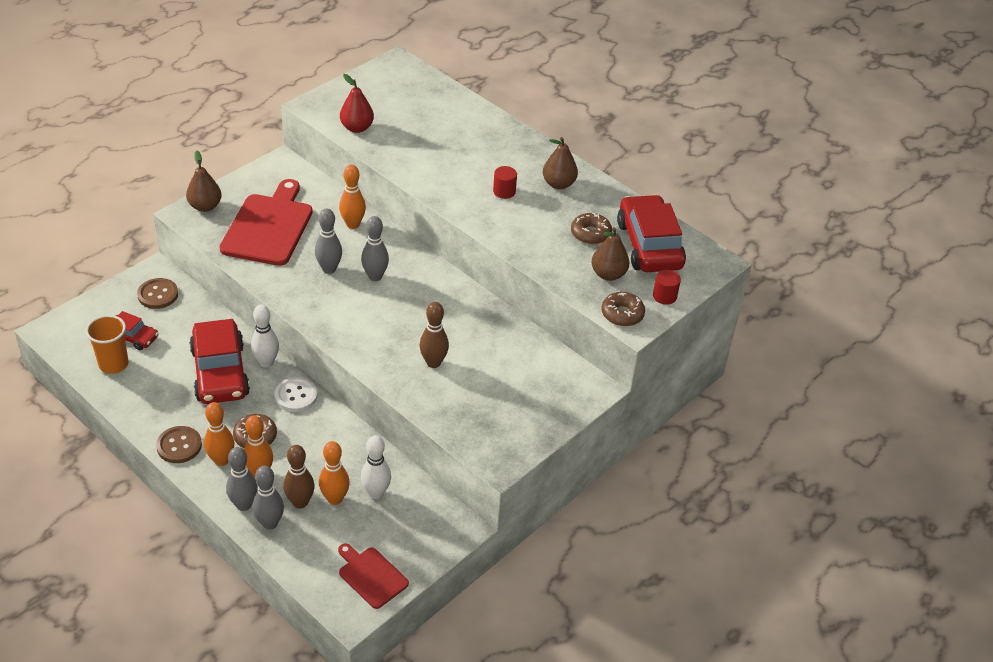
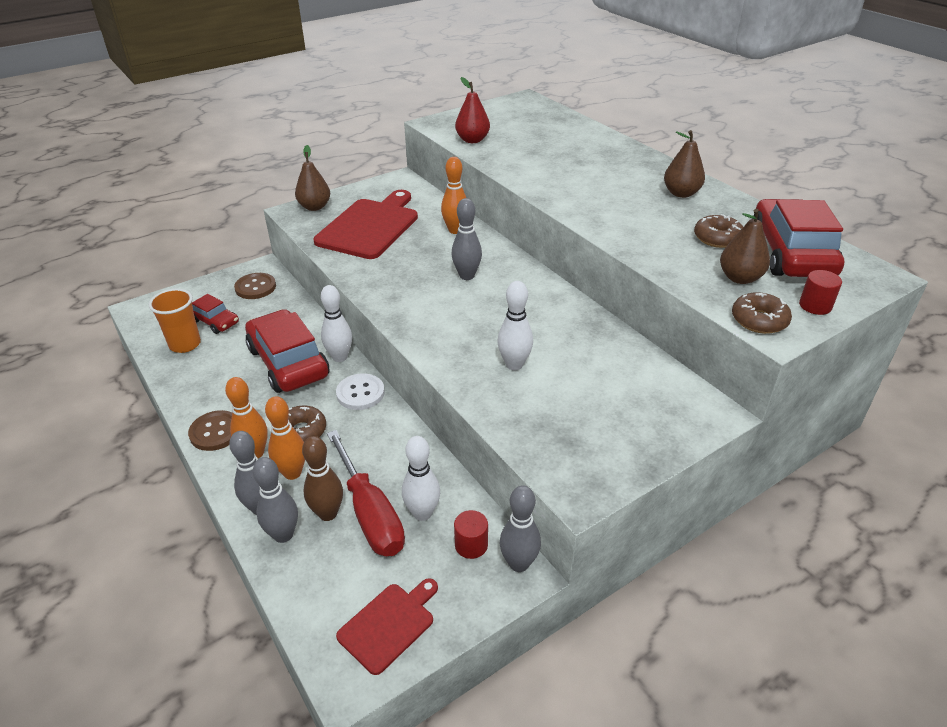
camera: 15 degrees right, 5 degrees down
(220, 372) = (288, 362): red car -> red car turned 150 degrees clockwise
(329, 269) = (420, 266): grey bowling pin -> grey bowling pin (519, 563)
(335, 499) = (370, 514): orange bowling pin -> red screwdriver
(371, 576) = (389, 624): red cutting board -> red cutting board turned 75 degrees clockwise
(433, 362) = (514, 365): brown bowling pin -> white bowling pin
(504, 191) = (618, 196): red cylinder -> red cylinder (471, 545)

